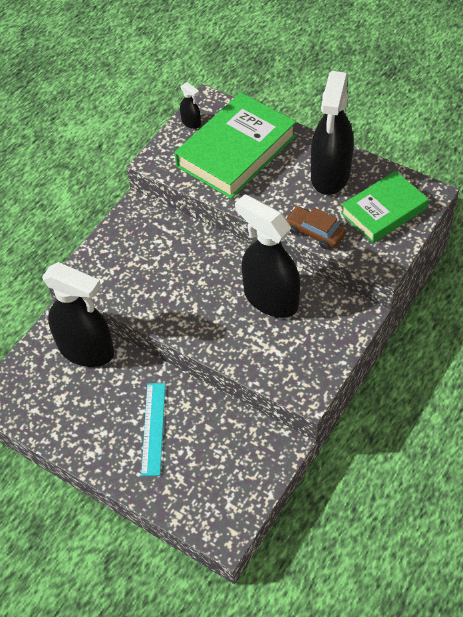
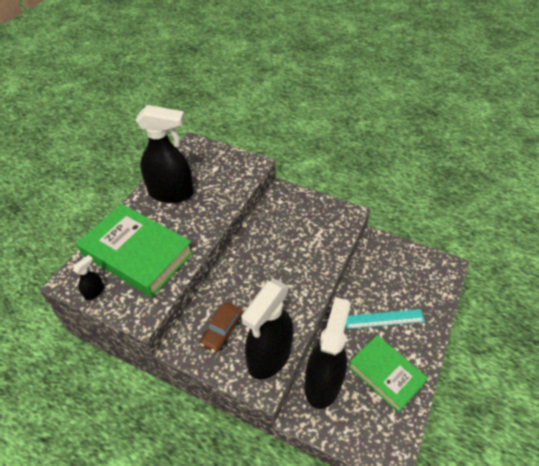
camera: 100 degrees left, 5 degrees down
(270, 298) = (274, 239): black spray bottle -> black spray bottle (269, 356)
(315, 233) = (229, 199): brown car -> brown car (222, 331)
(384, 211) = (208, 164): green book -> green book (386, 374)

